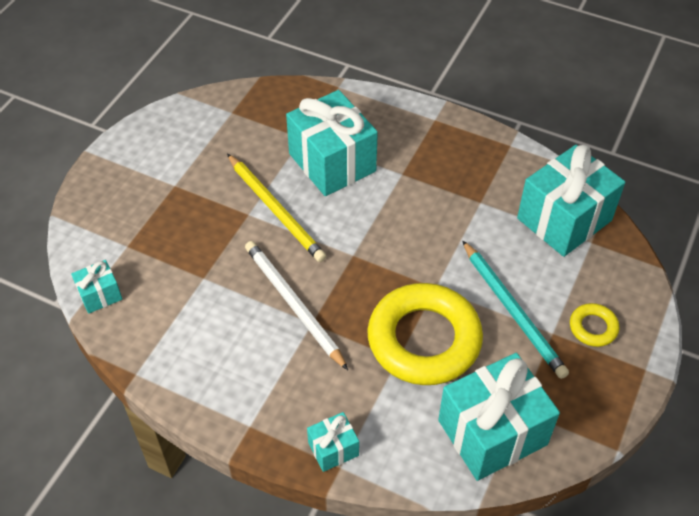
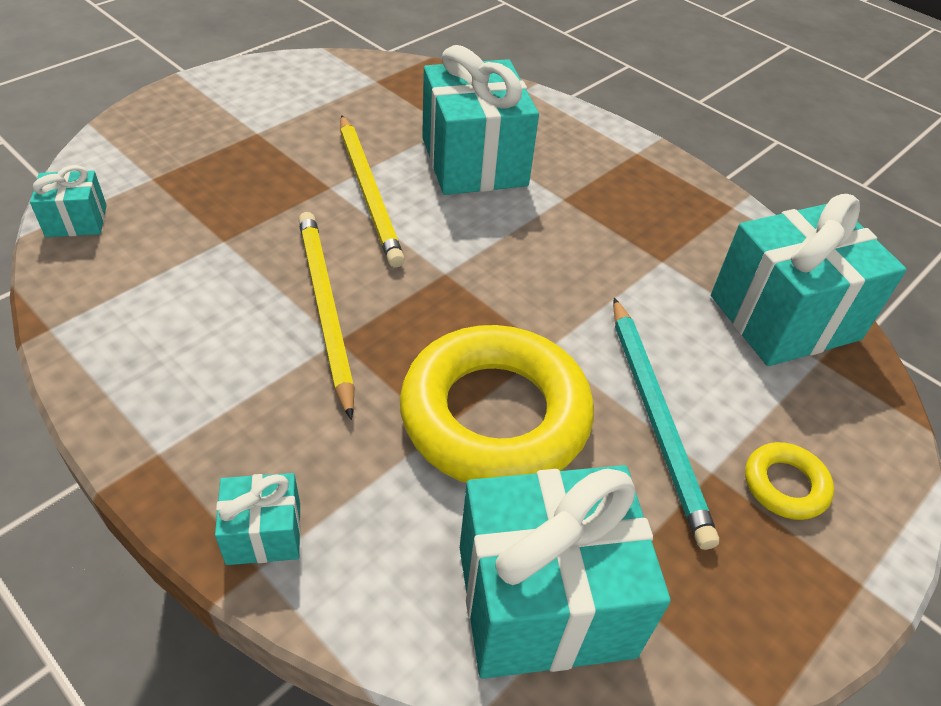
camera: 15 degrees right, 5 degrees down
(293, 304) = (325, 308): white pencil -> yellow pencil

